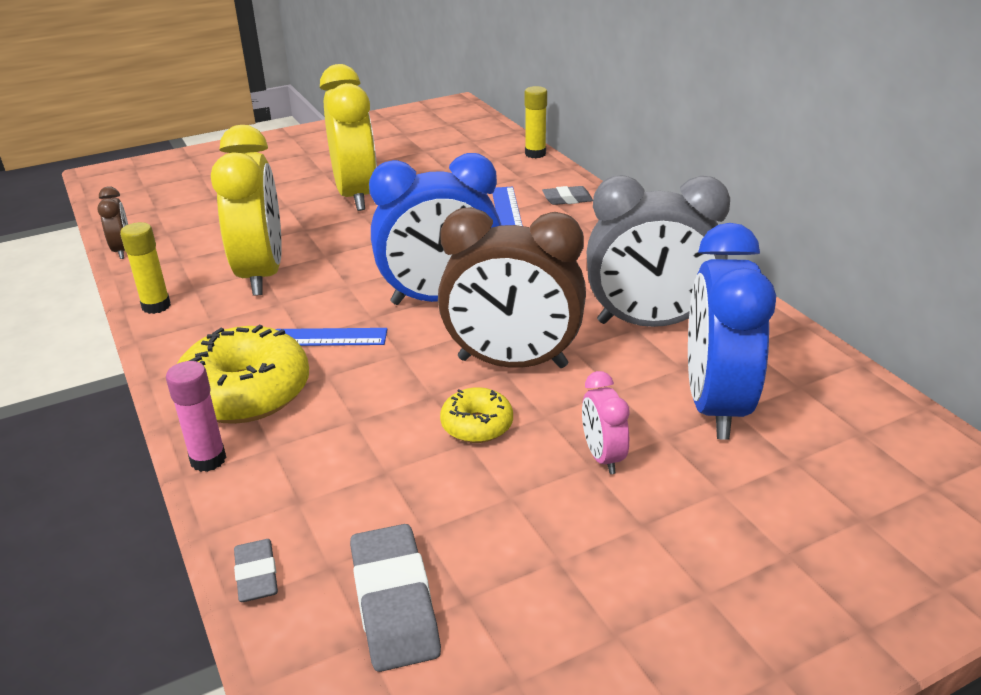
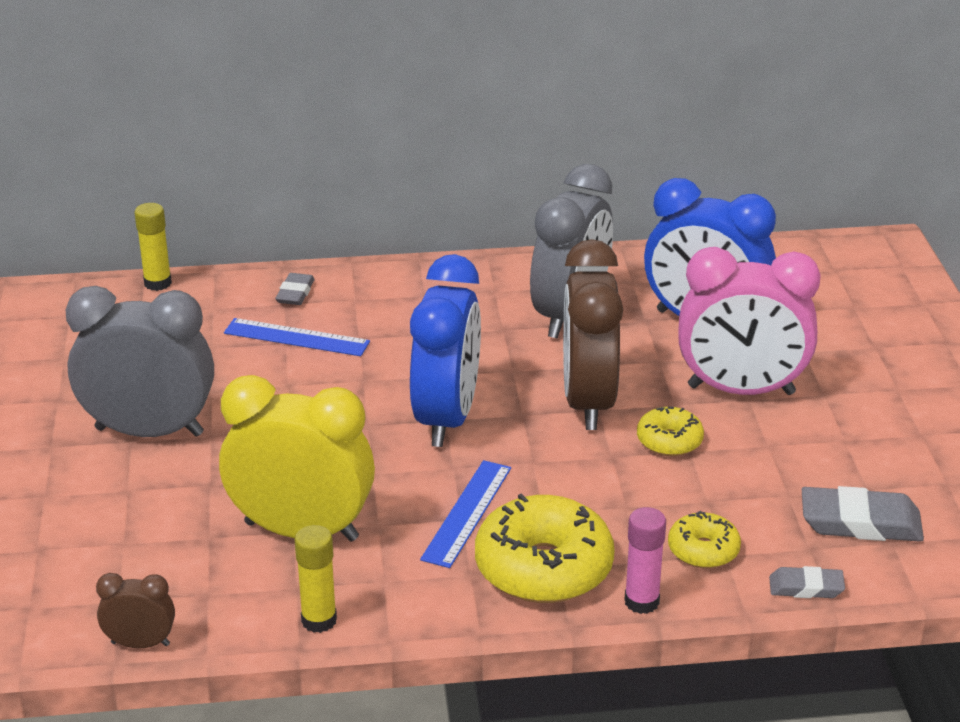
camera: 70 degrees left, 0 degrees up
(300, 484) = (703, 550): none -> yellow donut
(356, 195) = (149, 431): yellow clock -> grey clock
(512, 363) = (588, 402): brown clock -> brown clock turned 150 degrees clockwise
(602, 457) = (741, 390): pink clock -> pink clock, size x2.16

